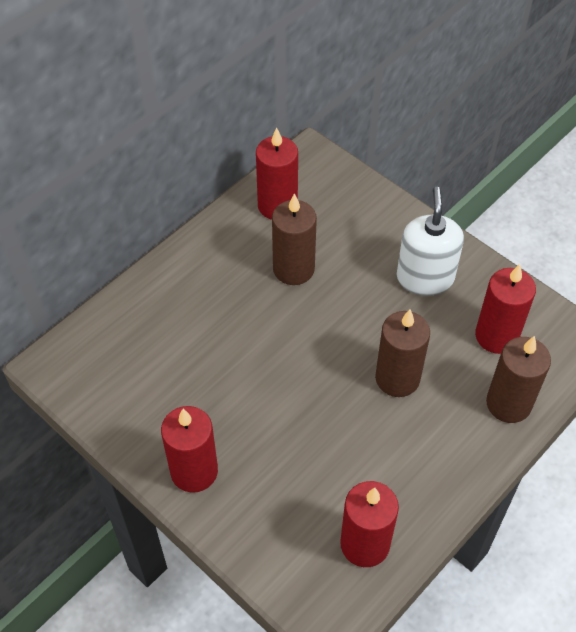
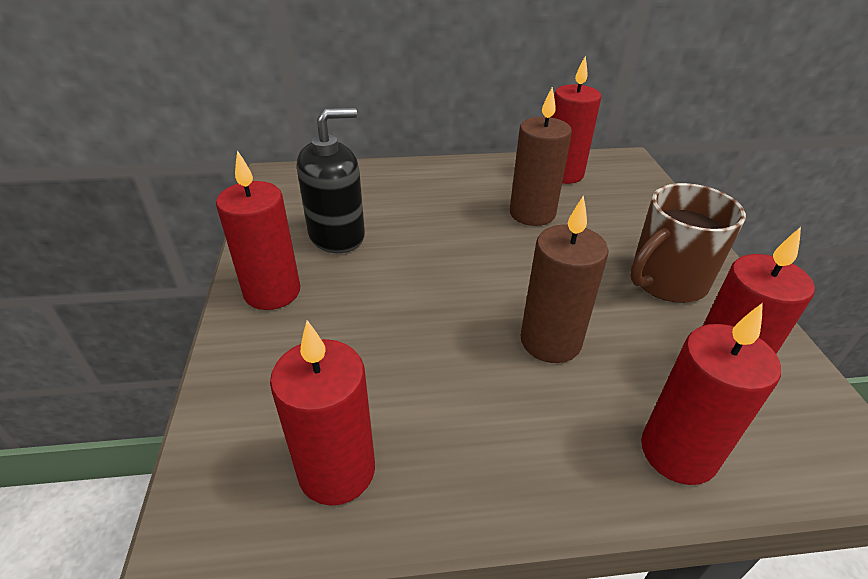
camera: 40 degrees right, 15 degrees down
(178, 391) = (337, 235): none -> black soap dispenser
(425, 278) = (666, 281): white soap dispenser -> brown mug
(508, 403) = (678, 452): brown candle -> red candle

